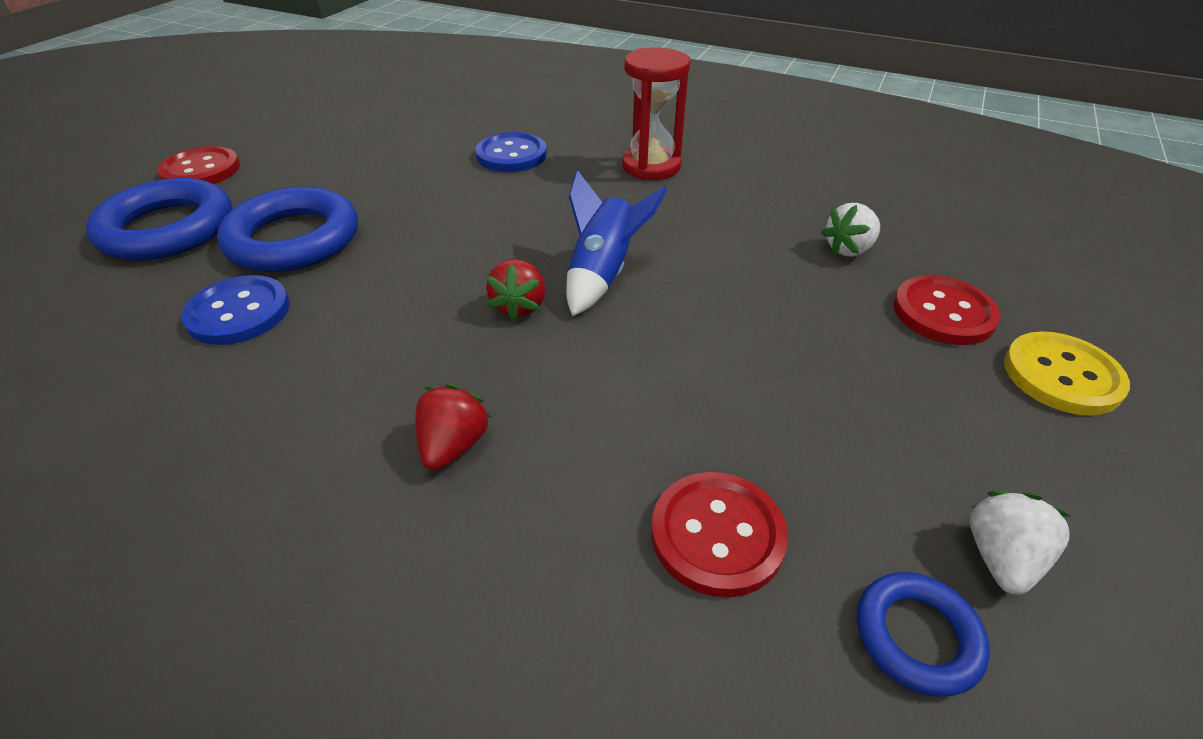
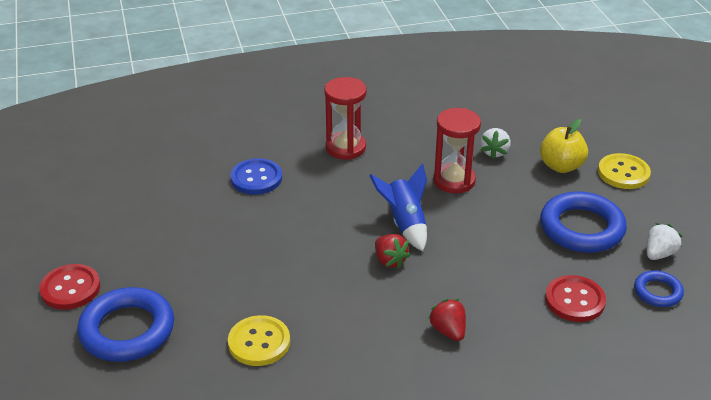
camera: 40 degrees left, 5 degrees down
(239, 312) = (259, 342): blue button -> yellow button
(294, 239) = (217, 293): blue ring -> blue ring (581, 228)
(741, 256) = (454, 181): none -> red hourglass
(943, 313) = (561, 166): red button -> yellow apple
(1000, 558) = (659, 254): white strawberry -> white strawberry turned 60 degrees clockwise

